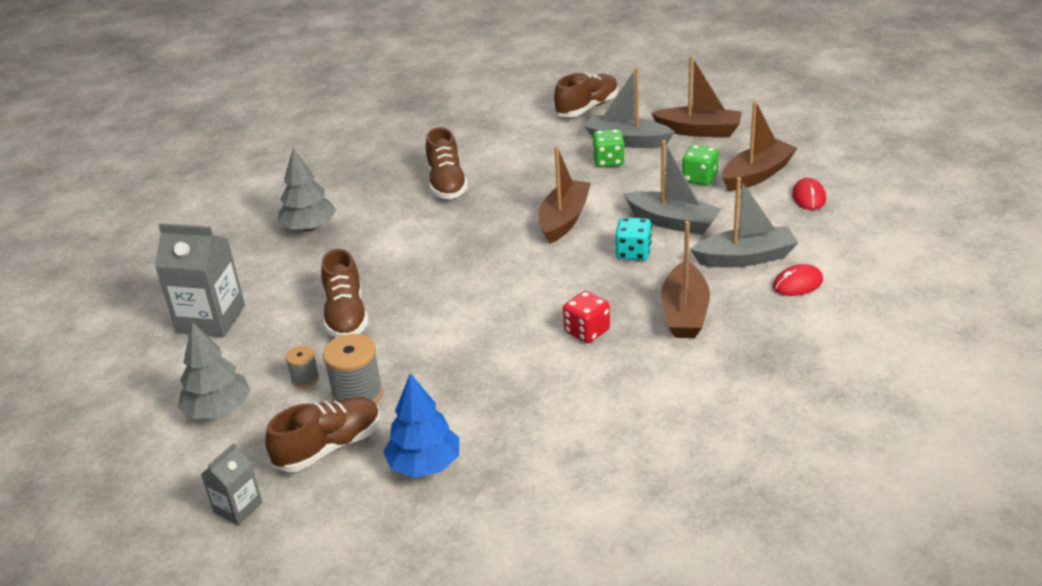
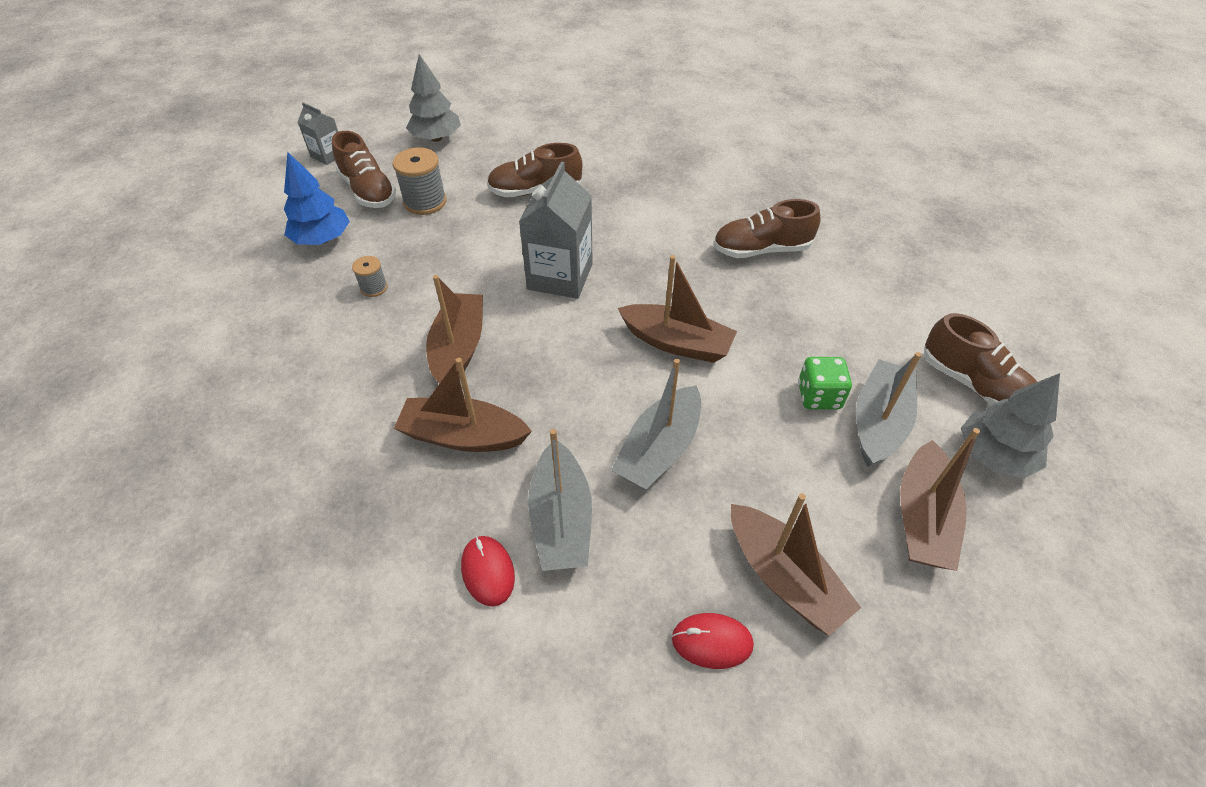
camera: 90 degrees right, 15 degrees up
(211, 319) = (552, 124): grey carton -> grey carton (560, 276)
(305, 378) = (456, 175): grey spool -> grey spool (374, 288)
(309, 227) = (682, 163): grey tree -> grey tree (994, 455)
(587, 331) = (458, 348): red dice -> brown boat
(633, 253) = (595, 401): turquoise dice -> none
(699, 178) = (773, 497): green dice -> none

